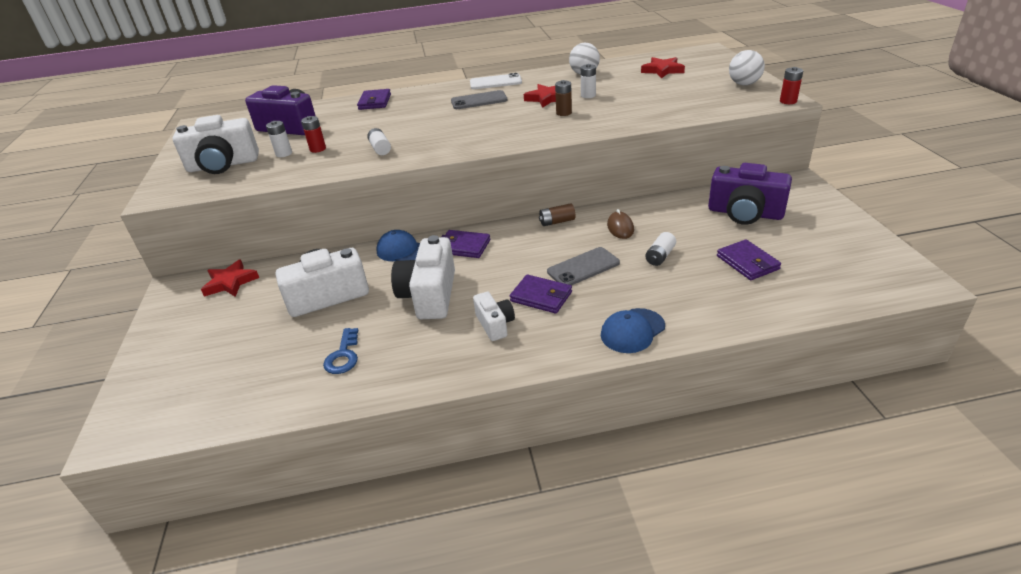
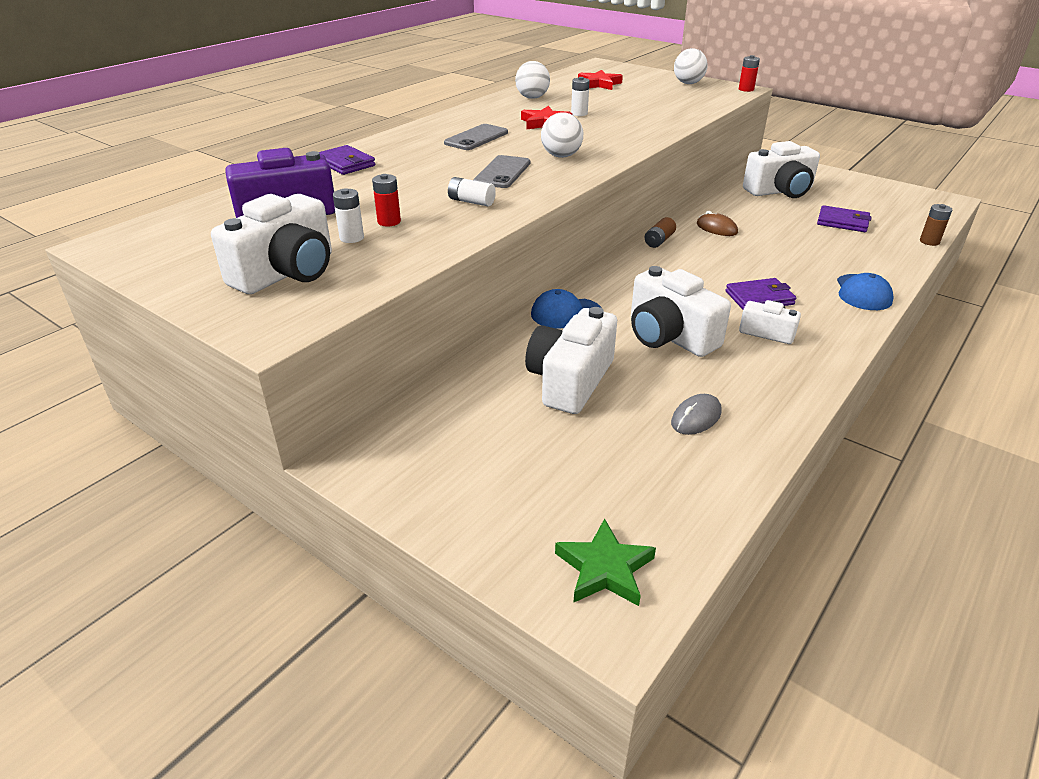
camera: 45 degrees left, 0 degrees up
(158, 407) = (604, 568): none -> green star
(230, 282) = (422, 422): red star -> none
(343, 356) = (696, 417): blue key -> grey mouse
(464, 246) = (618, 288): purple wallet -> none
(495, 82) = (454, 119): white phone -> none
(500, 129) = (561, 156): none -> white ball
(564, 113) = (590, 131): brown battery -> brown battery (929, 241)
(583, 267) = (747, 265): grey phone -> grey phone (502, 172)
(660, 256) = (783, 238): white battery -> none
(745, 213) = (780, 191): purple camera -> white camera

